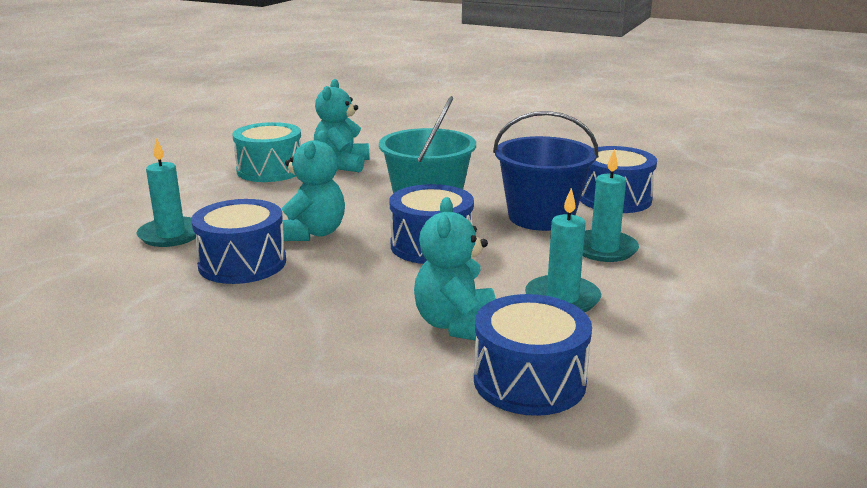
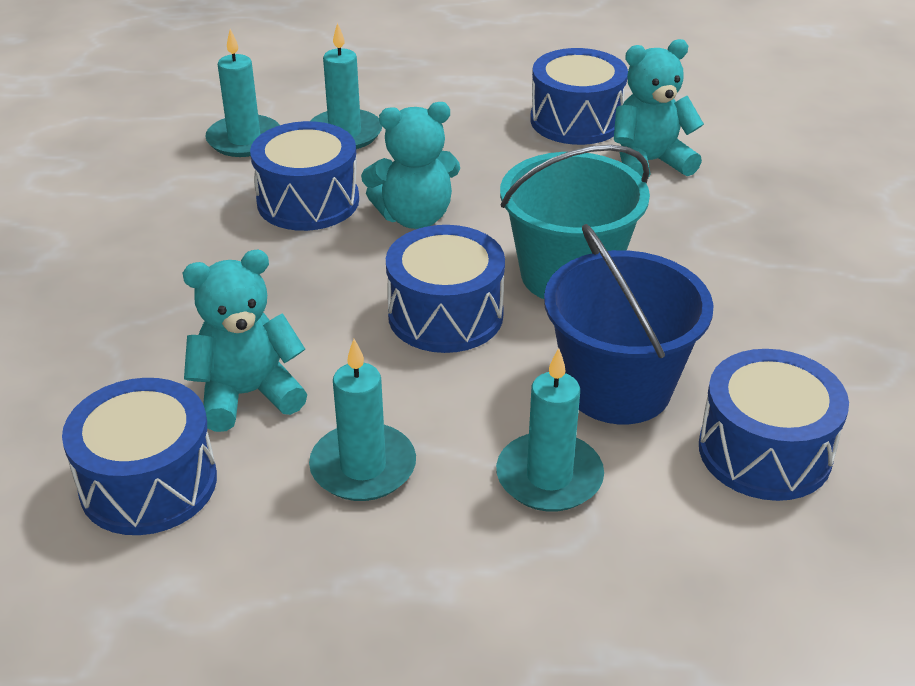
camera: 65 degrees right, 15 degrees up
(115, 272) = (244, 140): none -> turquoise candle
(270, 170) = (576, 120): turquoise drum -> blue drum

